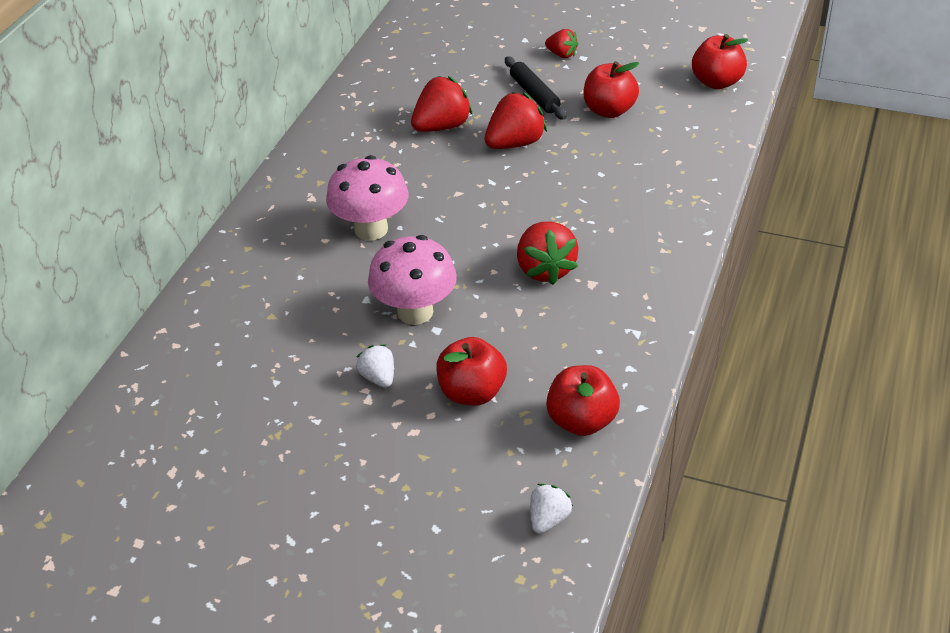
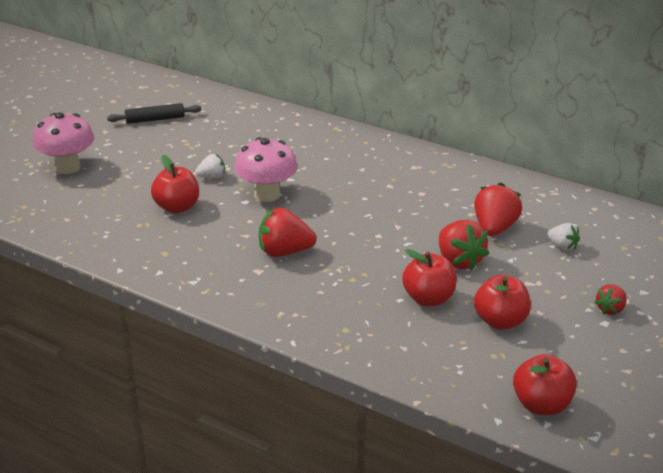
camera: 100 degrees right, 10 degrees down
(371, 229) = (366, 186): pink mushroom -> pink mushroom (68, 168)
(442, 126) = (494, 229): red strawberry -> red strawberry turned 135 degrees counterclockwise
(534, 94) = (537, 282): black rolling pin -> black rolling pin (155, 119)
(548, 519) = (56, 220): white strawberry -> white strawberry (562, 247)
(581, 421) = (124, 244): red apple -> red apple (429, 299)

